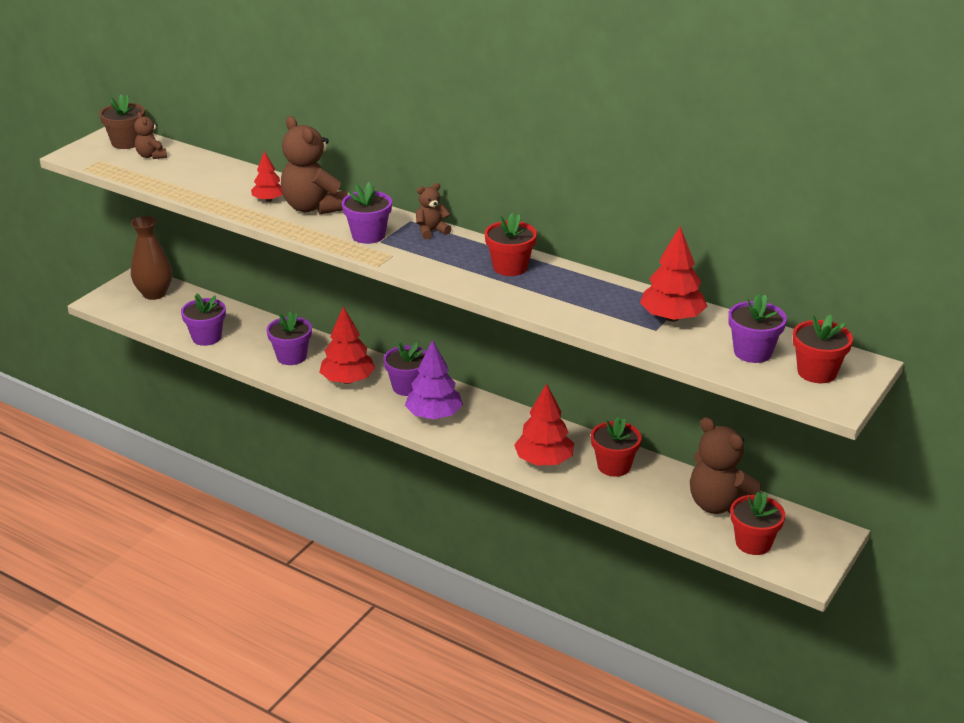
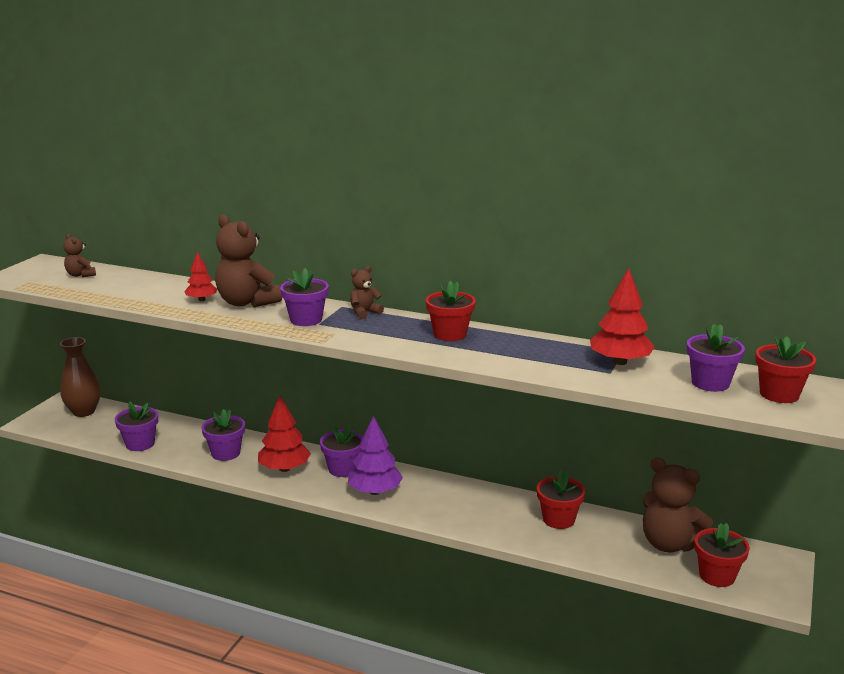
camera: 10 degrees left, 10 degrees down
(126, 142) = (54, 267): brown flower pot -> none
(544, 461) = (492, 521): red tree -> none

